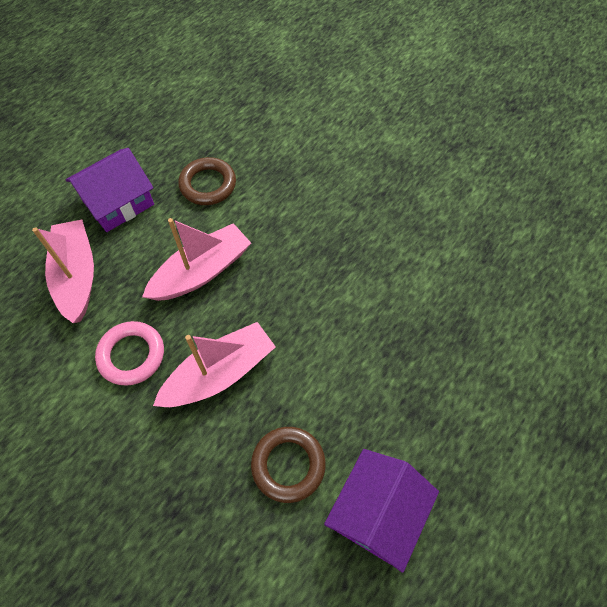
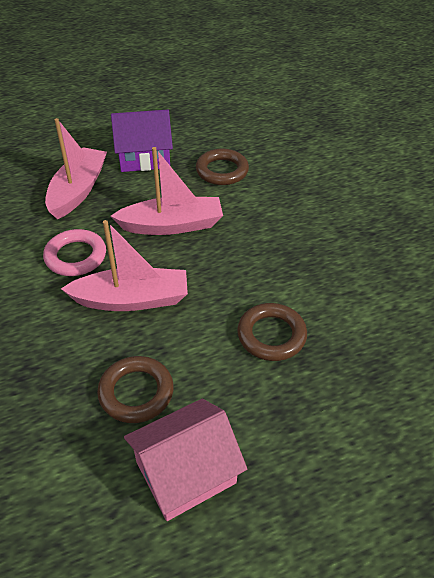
camera: 30 degrees right, 15 degrees down
(364, 343) = (271, 335): none -> brown ring
(377, 512) = (185, 472): purple house -> pink house

